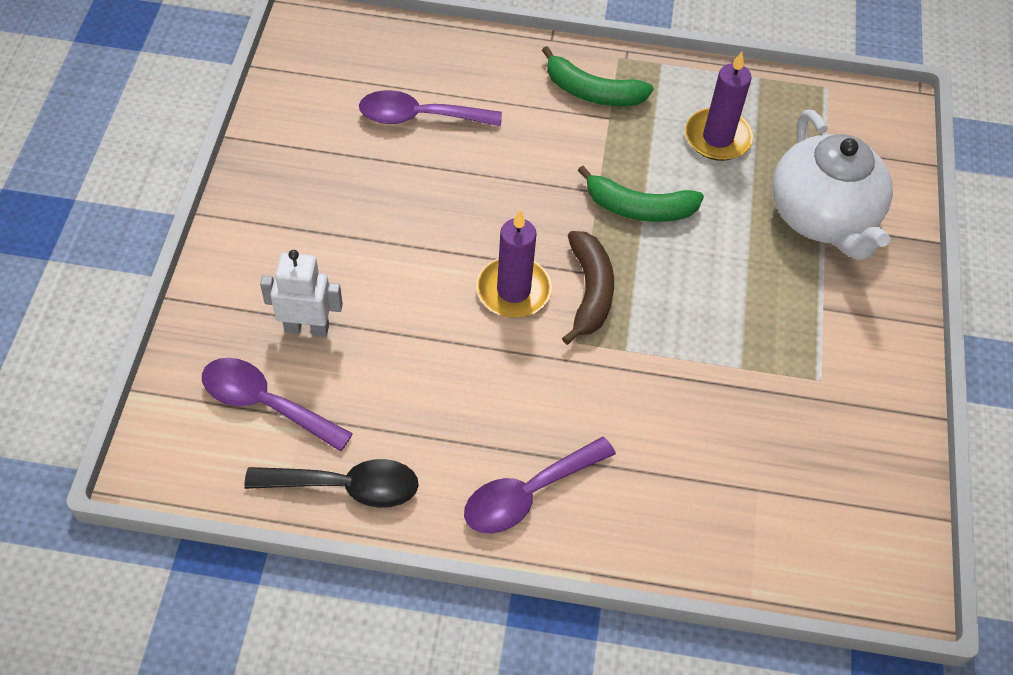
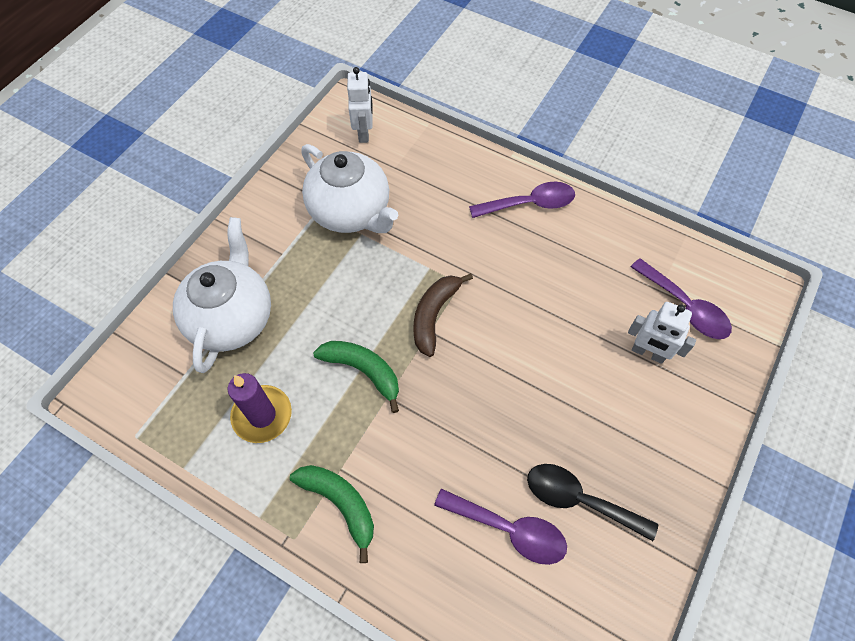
camera: 155 degrees left, 5 degrees up
(345, 487) = (640, 240): black spoon -> black spoon (579, 500)
(513, 290) = (488, 334): purple candle -> none
(774, 394) = (351, 212): none -> white teapot
(842, 538) = (364, 132): none -> white robot

